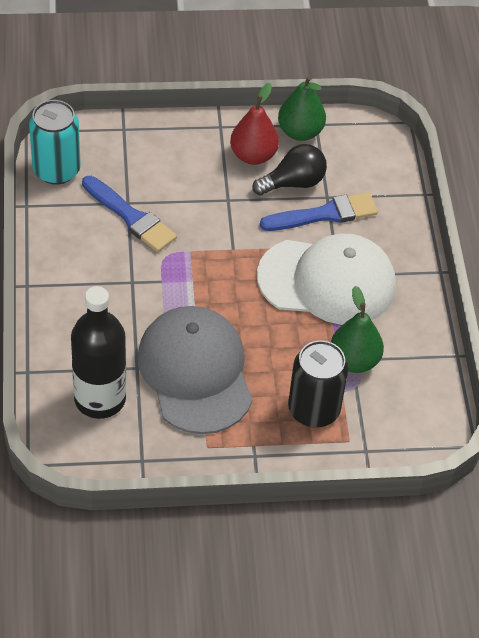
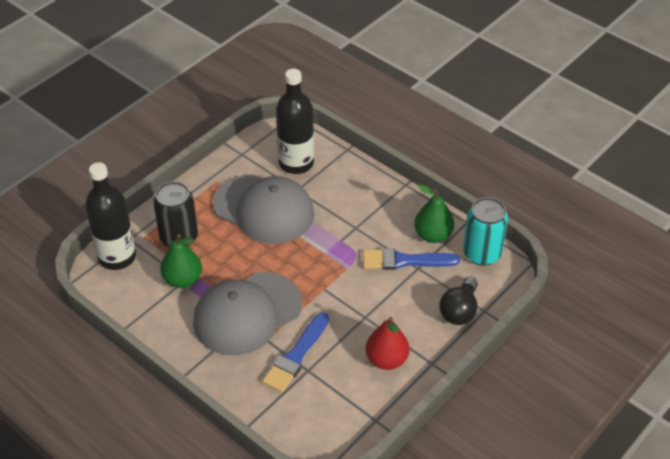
camera: 140 degrees right, 5 degrees down
(293, 183) = (339, 361): black light bulb -> black light bulb (459, 311)
(300, 132) = (378, 404): green pear -> green pear (433, 235)
(327, 281) = (247, 313): white cap -> grey cap
(397, 438) = (117, 257): none -> black bottle

